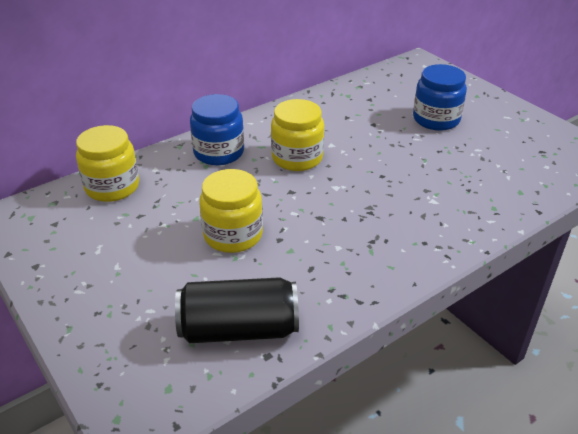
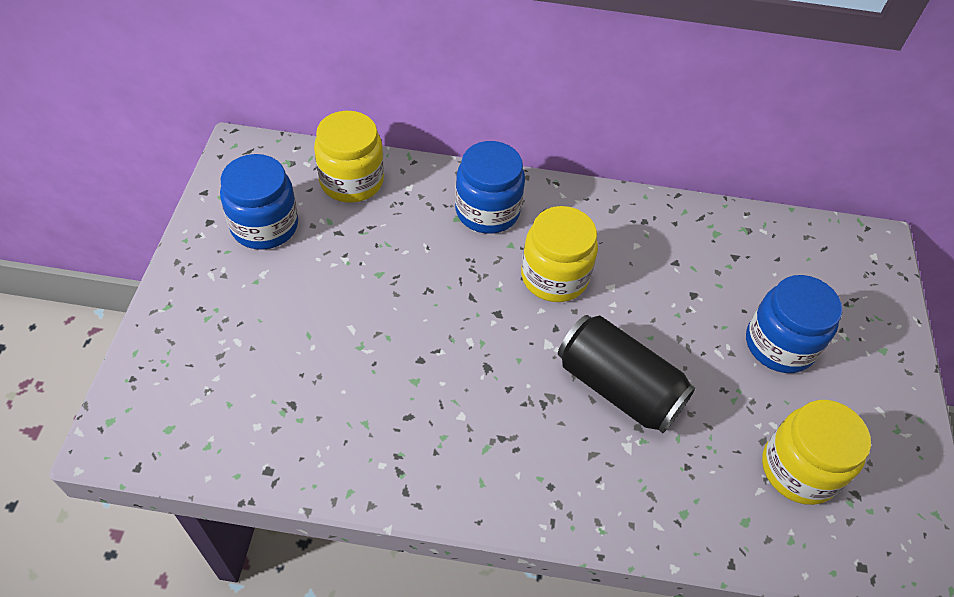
camera: 40 degrees right, 15 degrees up
(82, 243) = (264, 226): none -> blue jar
(233, 235) = (387, 320): yellow jar -> yellow jar (799, 469)
(239, 329) = (277, 424): black can -> black can (618, 387)

